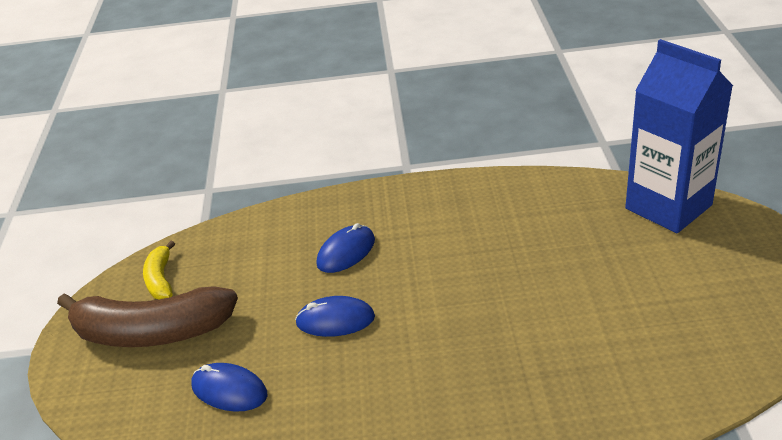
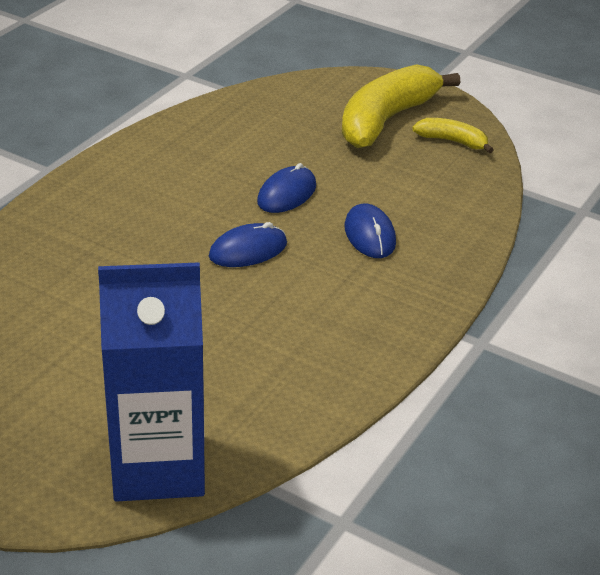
camera: 120 degrees right, 0 degrees up
(151, 332) = (386, 120): brown banana -> yellow banana
(229, 390) = (276, 128): blue mouse -> blue mouse (248, 250)

